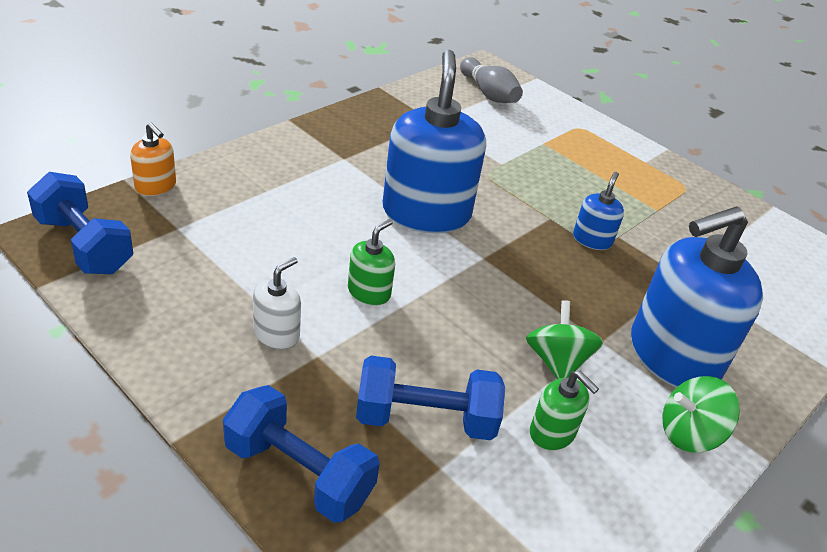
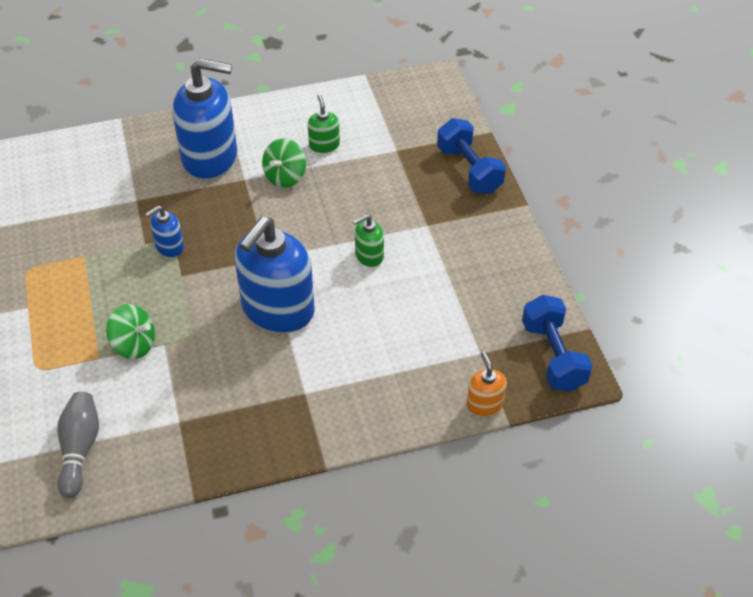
camera: 145 degrees left, 10 degrees up
(277, 334) = (445, 245): white soap dispenser -> none
(425, 419) = (387, 172): blue dumbbell -> none
(689, 433) = (250, 121): green spinning top -> green spinning top (134, 344)

